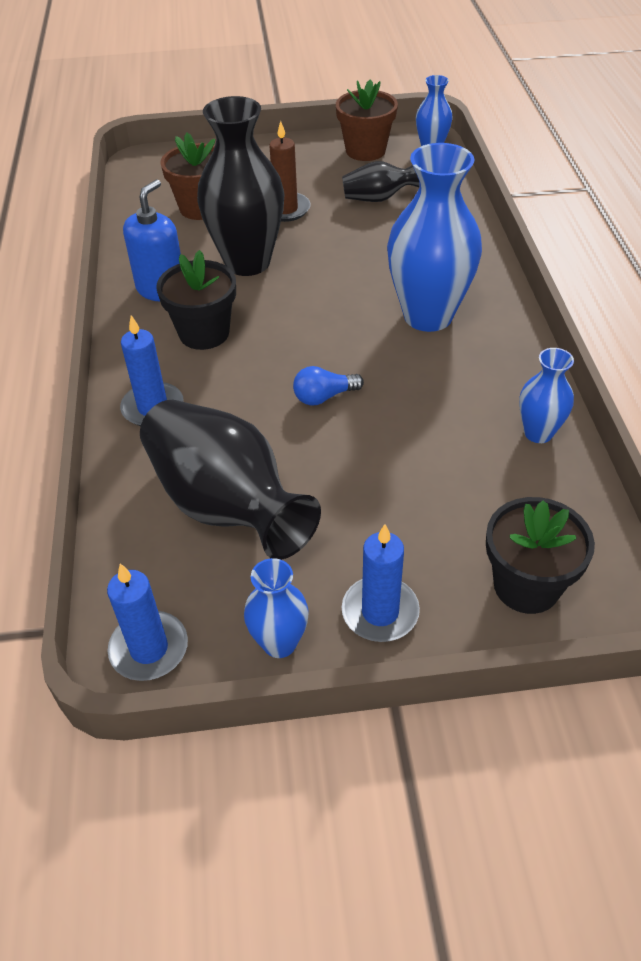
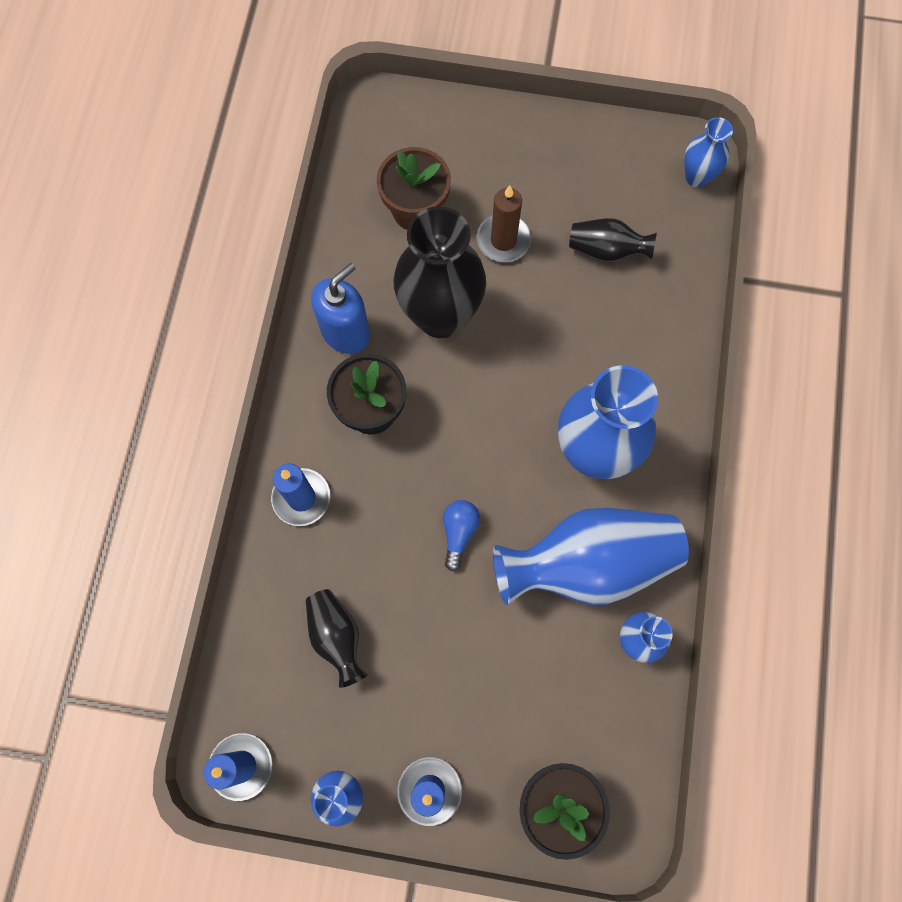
camera: 15 degrees right, 25 degrees up
(225, 505) = (337, 636): black vase -> black vase, size x0.51
(324, 397) = (459, 533): blue light bulb -> blue light bulb turned 105 degrees clockwise
(365, 150) = (622, 159): brown flower pot -> none
(462, 389) = (589, 563): none -> blue vase

